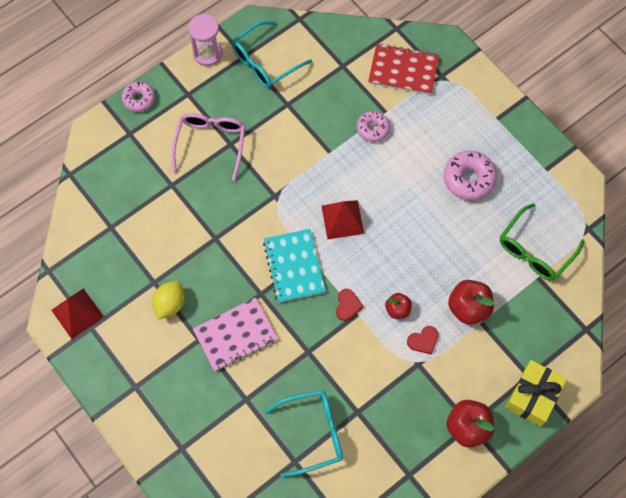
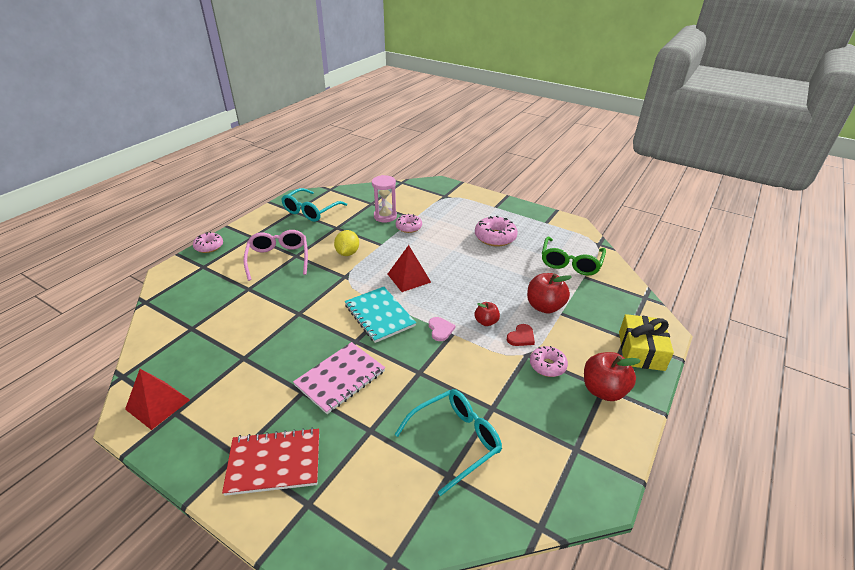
camera: 20 degrees left, 30 degrees down
(170, 304) = (264, 371): yellow lemon -> yellow lemon (347, 253)
(208, 54) = (264, 215): pink hourglass -> pink hourglass (385, 216)
(347, 305) = (440, 329): red heart -> pink heart
(403, 70) = (416, 198): red notebook -> red notebook (274, 462)
(431, 383) = (547, 365): none -> pink donut

